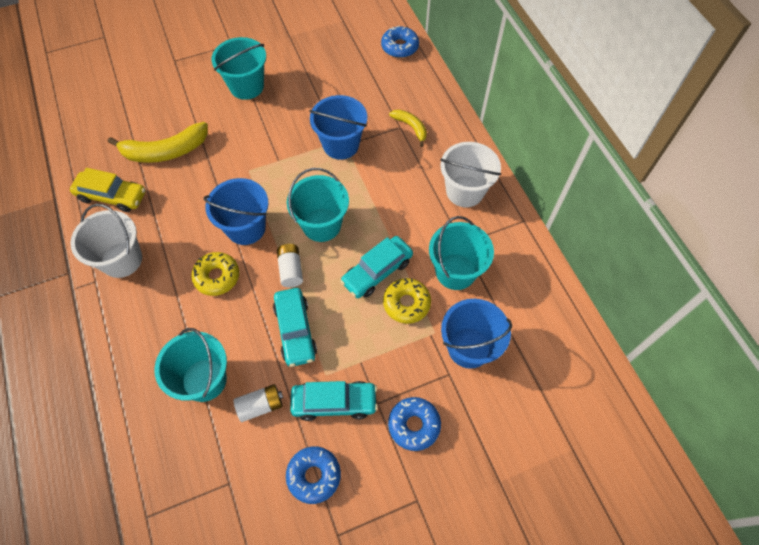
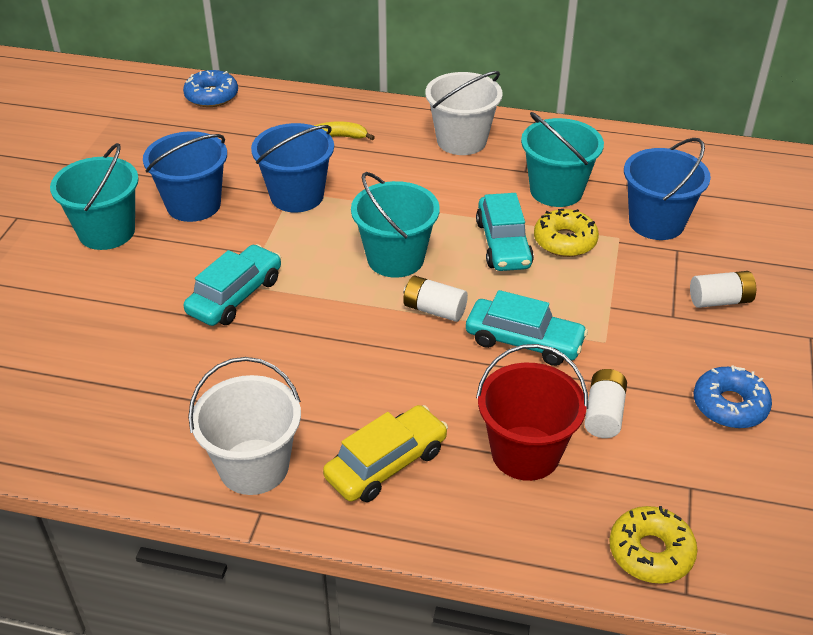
camera: 55 degrees left, 20 degrees down
(112, 196) = (129, 436): yellow car -> yellow car (386, 464)
(165, 151) = (117, 349): yellow banana -> none
(204, 380) = (525, 453): turquoise bucket -> red bucket
(217, 277) = (380, 379): yellow donut -> yellow donut (650, 552)
(246, 228) = (332, 323): blue bucket -> blue bucket (193, 205)
(334, 403) = (647, 349): turquoise car -> turquoise car (235, 296)
(414, 425) = (720, 300): blue donut -> white battery

